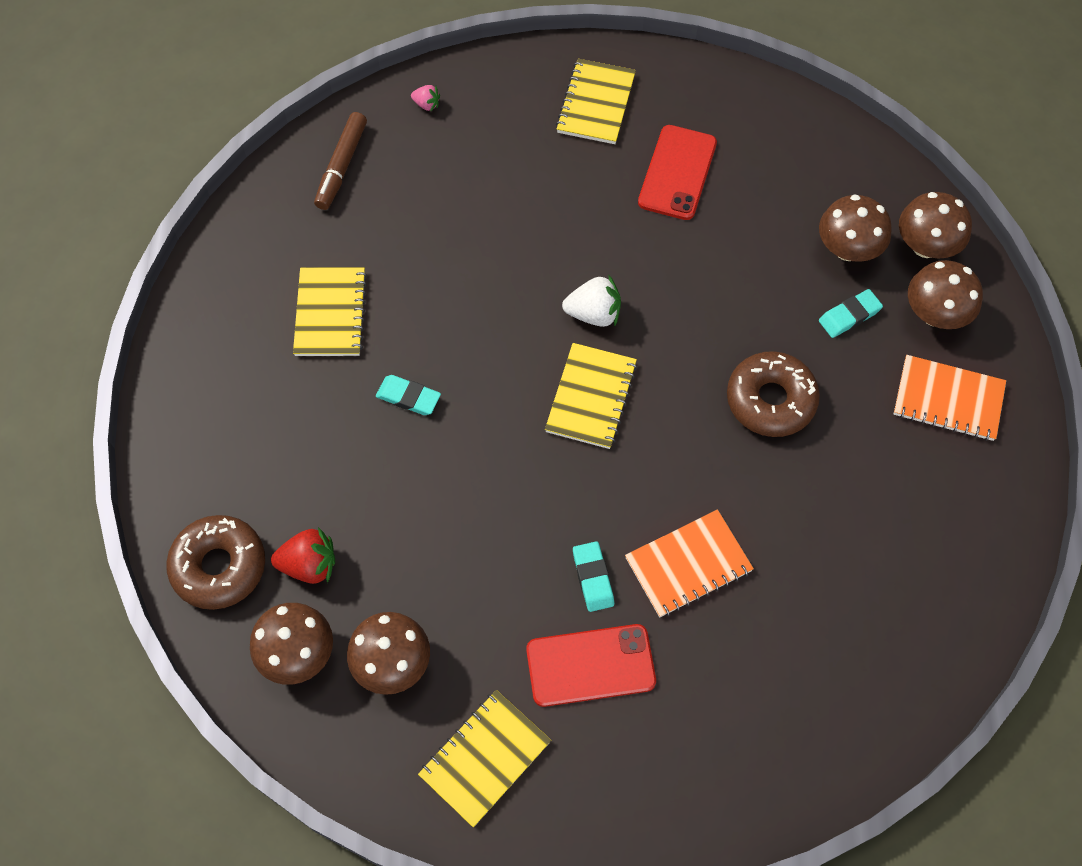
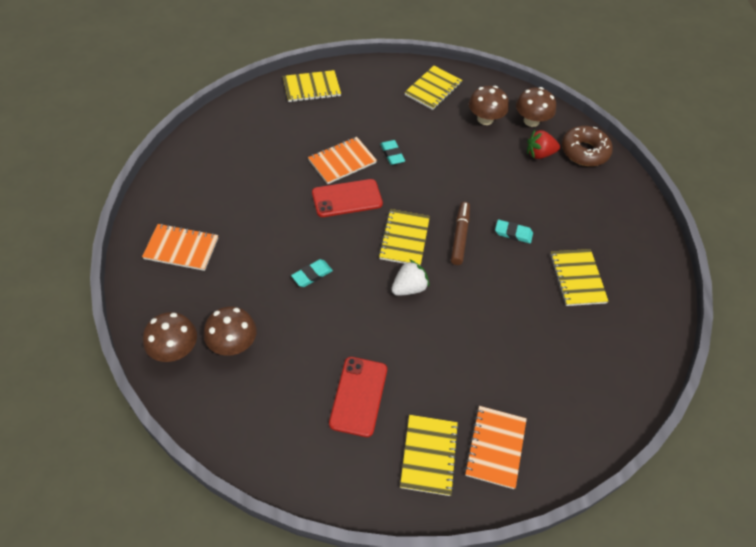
camera: 170 degrees right, 10 degrees down
(341, 166) = (610, 383): brown marker -> brown marker (460, 236)
(426, 104) = (564, 444): pink strawberry -> none
(513, 106) = (495, 447): none -> orange notebook
(590, 665) = (389, 121): red phone -> red phone (347, 198)
(594, 313) = (409, 288): white strawberry -> white strawberry turned 150 degrees clockwise
(749, 774) = (311, 88): none -> yellow notebook
(770, 400) = (294, 243): brown donut -> none
(849, 316) = (238, 296): turquoise eraser -> turquoise eraser (312, 275)
(935, 313) = (178, 301): brown mushroom -> none

